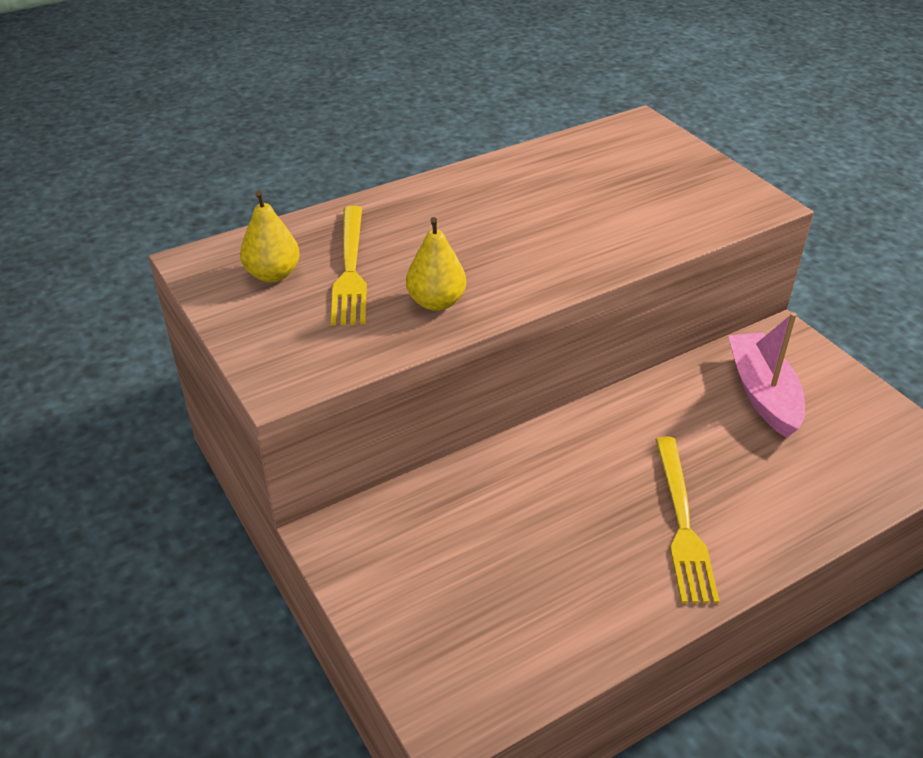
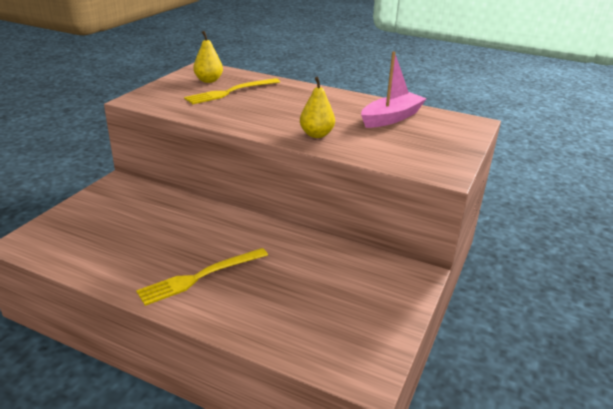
camera: 55 degrees right, 10 degrees down
(436, 302) = (225, 113): yellow pear -> yellow pear (316, 134)
(762, 393) = (347, 279): pink boat -> pink boat (391, 118)

